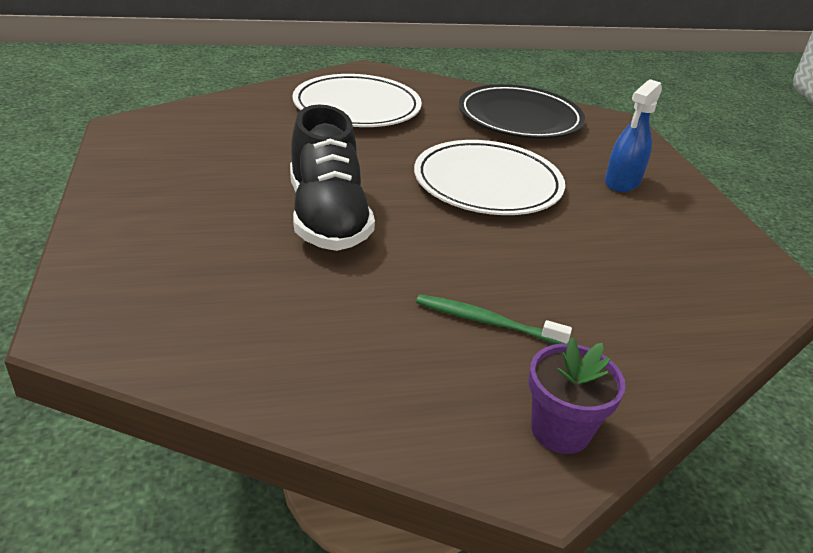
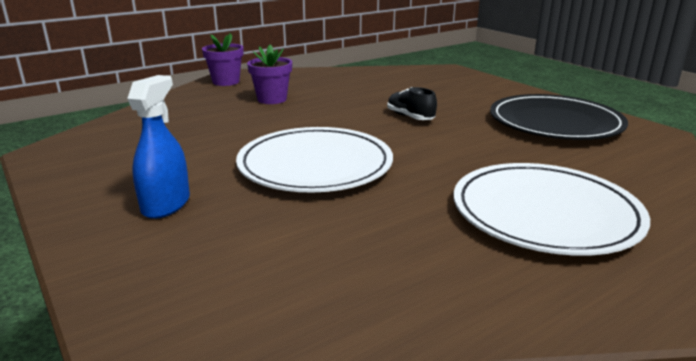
camera: 160 degrees right, 10 degrees down
(327, 218) = (410, 117): black shoe -> black shoe, size x0.48
(487, 322) = (272, 99): green toothbrush -> purple flower pot
(519, 118) = (327, 272): black plate -> black plate (555, 123)

